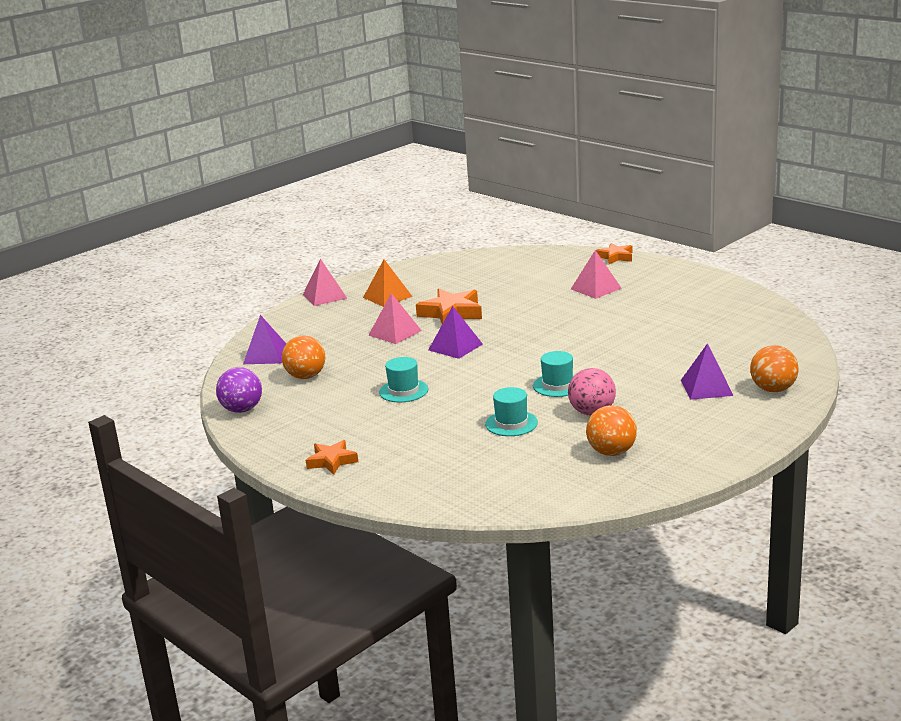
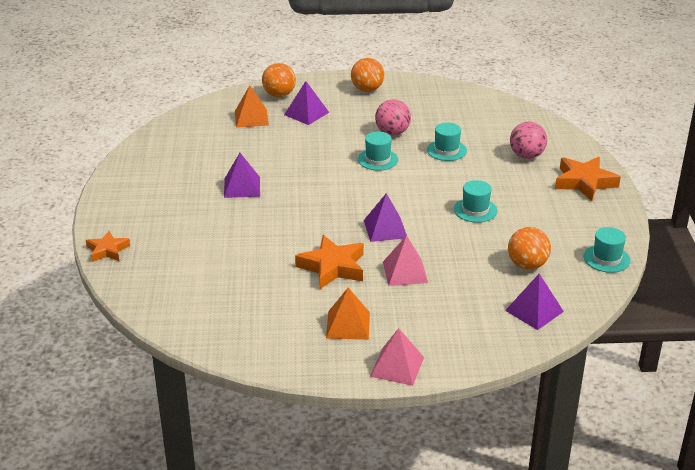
camera: 140 degrees left, 10 degrees up
(242, 410) = (606, 258): purple ball -> turquoise hat
(332, 461) = (584, 182): orange star -> orange star, size x1.61
(425, 458) = (526, 156): none -> pink ball
(596, 288) = (194, 224): pink pyramid -> none
(611, 452) = (424, 108): orange ball -> orange ball (367, 89)
(619, 318) = (242, 187): none -> purple pyramid
(740, 360) = (251, 118): none -> orange pyramid

